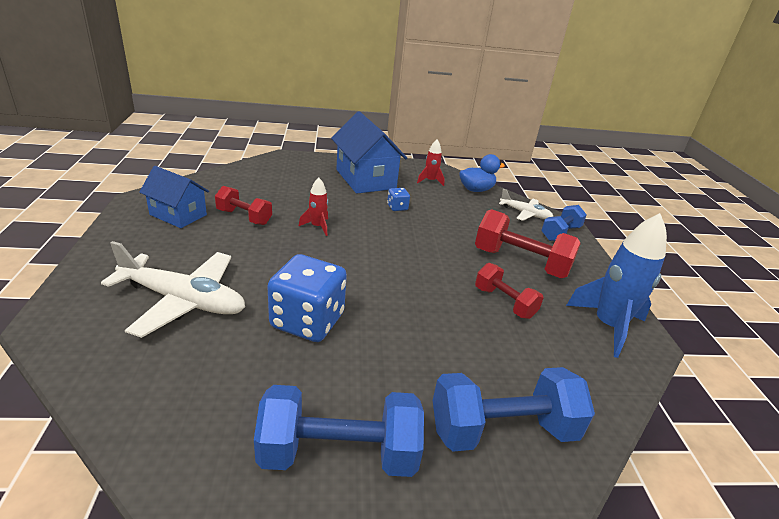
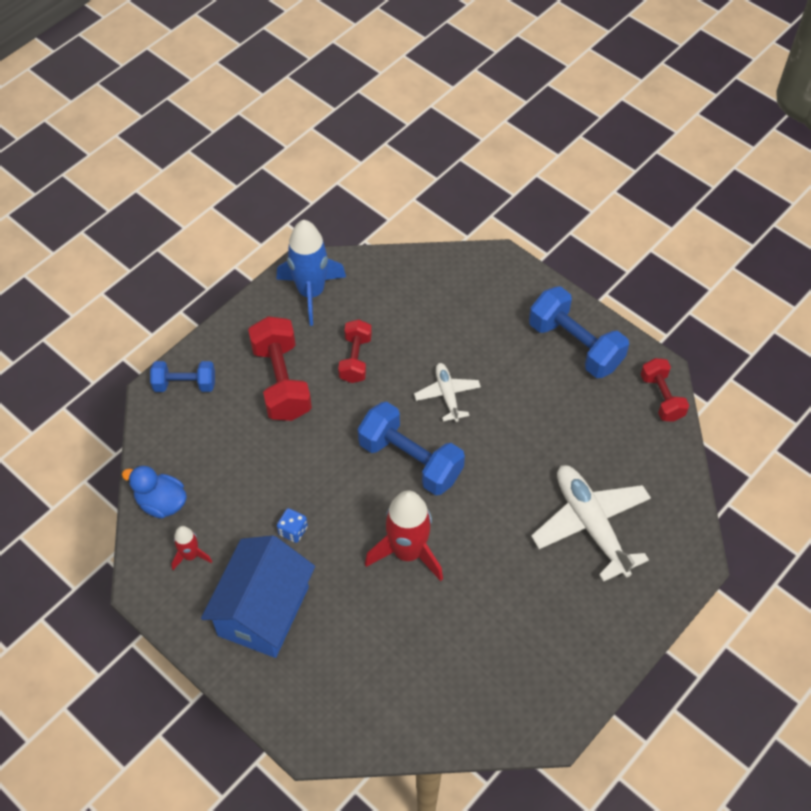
camera: 130 degrees left, 25 degrees up
(178, 215) = (527, 666): blue house -> none
(244, 217) = (465, 617): red dumbbell -> red dumbbell (661, 397)
(307, 321) = (517, 443): blue dice -> none
(317, 226) = (407, 552): red rocket -> red rocket, size x1.98
(502, 430) = (477, 295): blue dumbbell -> blue dumbbell (410, 460)
(525, 213) = (172, 430): white plane -> white plane (447, 395)

